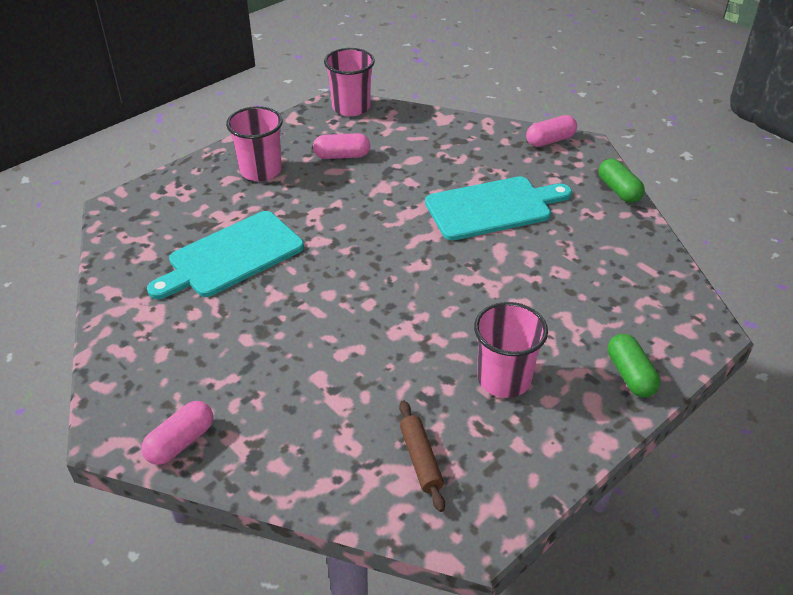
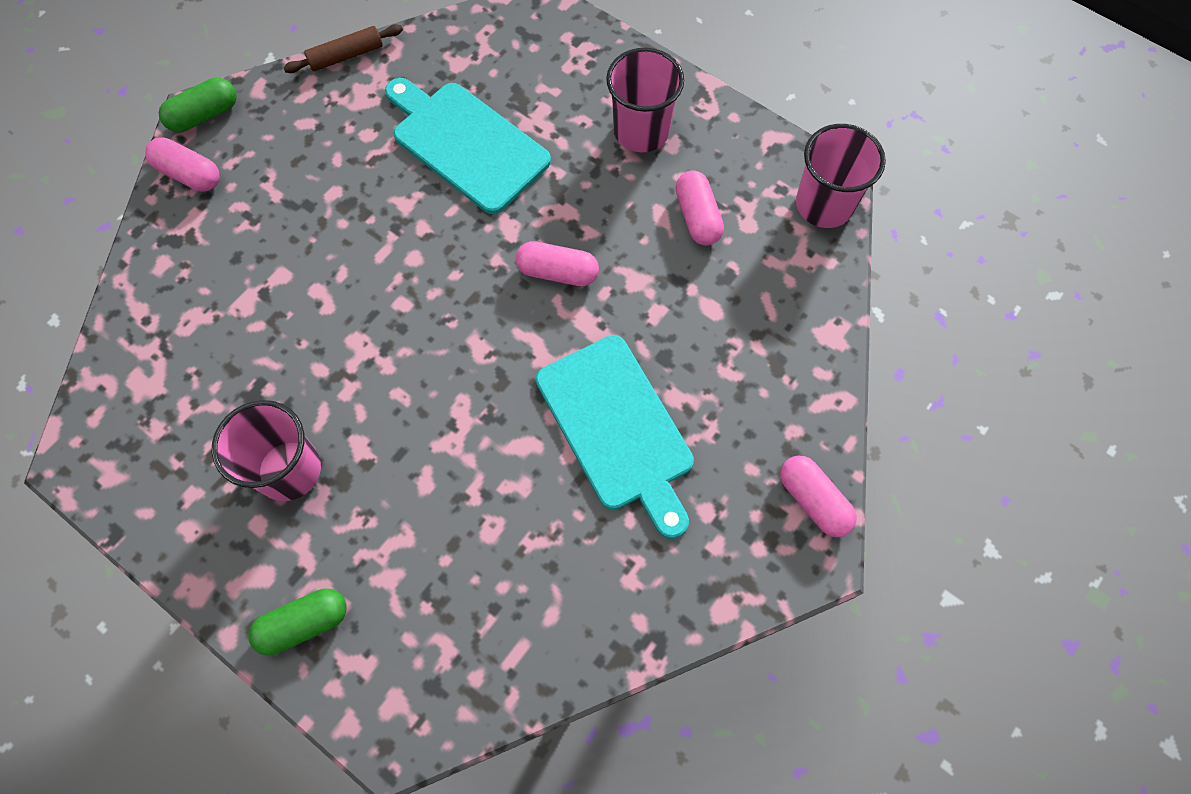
camera: 80 degrees right, 25 degrees up
(365, 221) = (558, 272): none -> pink capsule
(420, 459) = (169, 395): brown rolling pin -> brown rolling pin (346, 56)
(619, 190) = (700, 613): green capsule -> green capsule (204, 115)

